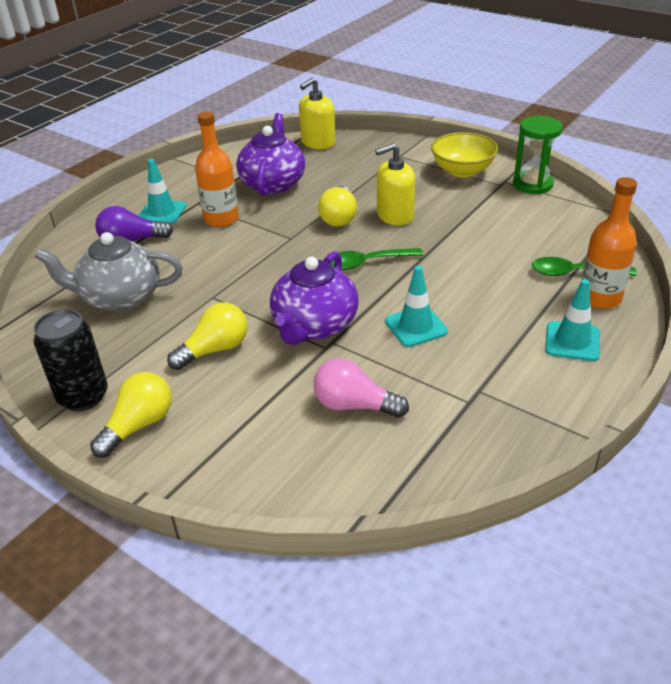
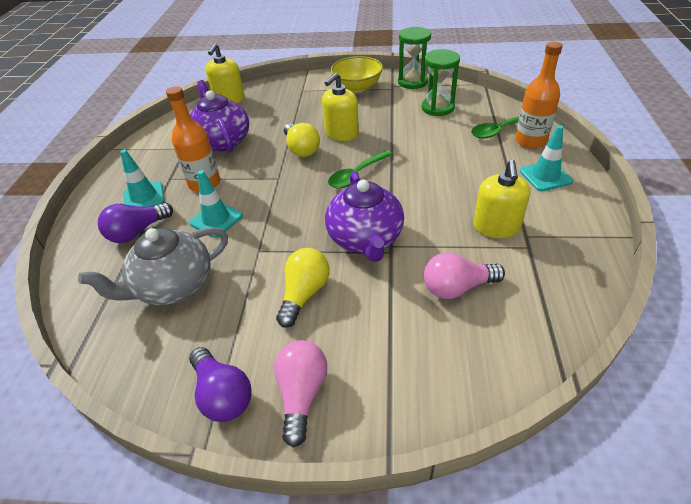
camera: 30 degrees left, 5 degrees up
(83, 396) = (222, 394): black can -> purple light bulb
(139, 425) = (302, 394): yellow light bulb -> pink light bulb
(416, 326) = (438, 208): turquoise traffic cone -> turquoise traffic cone (216, 219)
(456, 368) = (496, 227): none -> yellow soap dispenser
(530, 223) = (437, 108): none -> green hourglass

